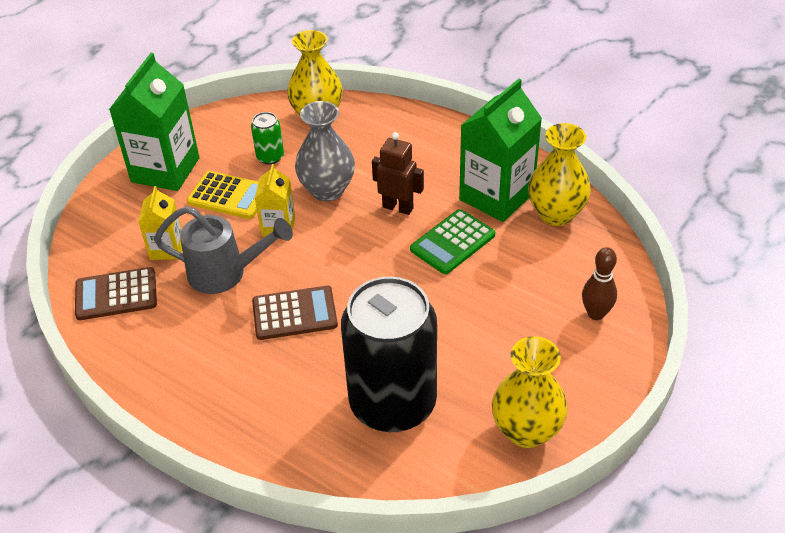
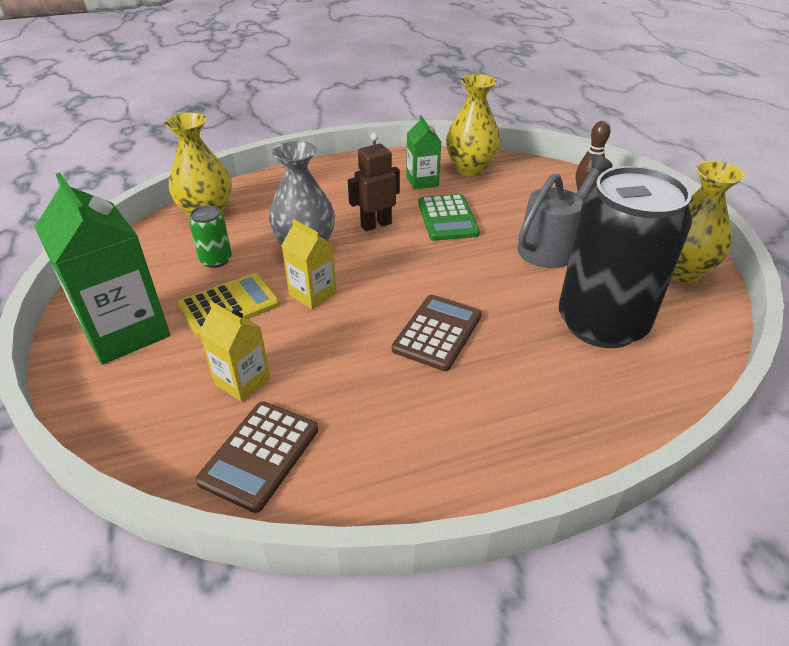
camera: 55 degrees left, 5 degrees down
(225, 273) = (332, 354): grey watering can -> grey watering can (552, 246)
(496, 196) = (422, 181): green carton -> green carton, size x0.54

